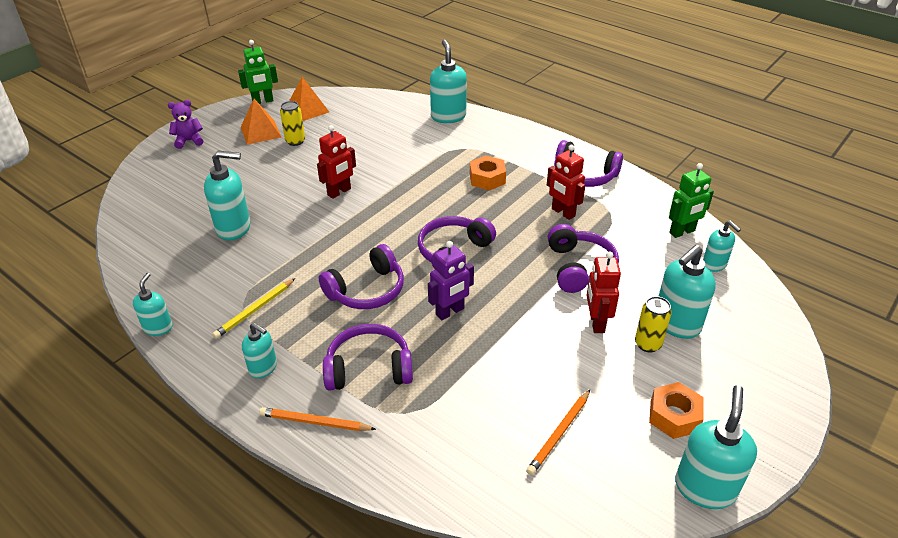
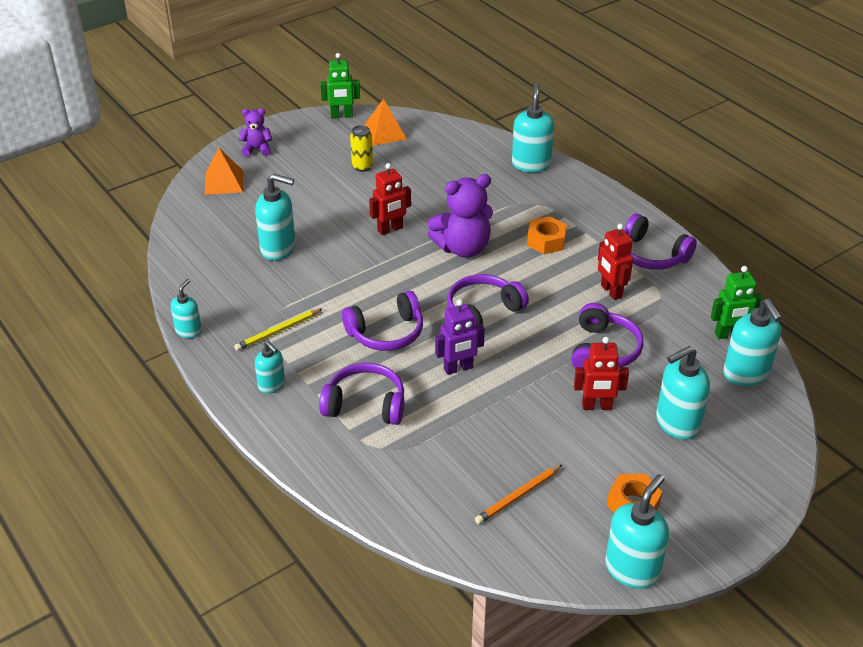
camera: 15 degrees right, 0 degrees up
(260, 132) = (330, 150): orange pyramid -> orange pyramid (224, 182)
(315, 422) = (304, 440): orange pencil -> none
(414, 197) = (463, 248): none -> purple teddy bear
(596, 322) = (597, 406): red robot -> red robot turned 105 degrees counterclockwise
(648, 344) = (638, 436): yellow can -> none
(714, 265) = (746, 374): turquoise soap dispenser -> turquoise soap dispenser, size x1.68

